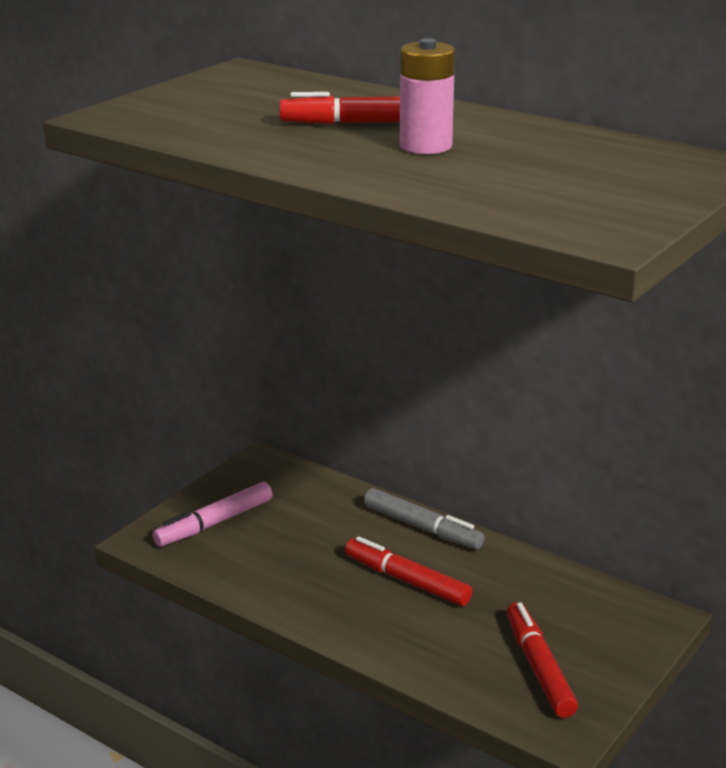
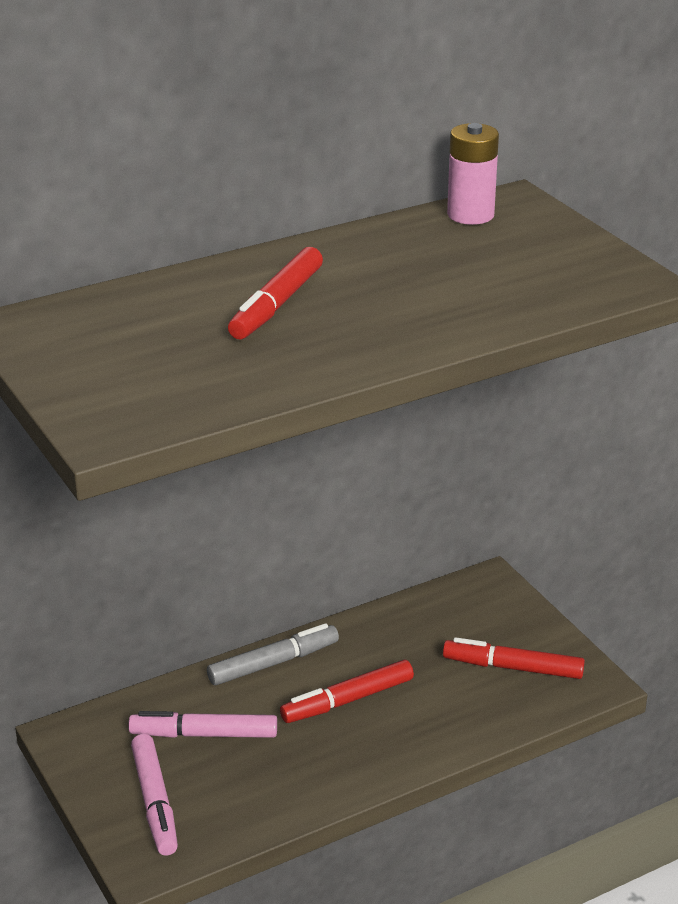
camera: 65 degrees left, 5 degrees up
(307, 521) = (204, 734): none -> pink marker
(425, 146) = (371, 293): pink battery -> pink battery (470, 215)

